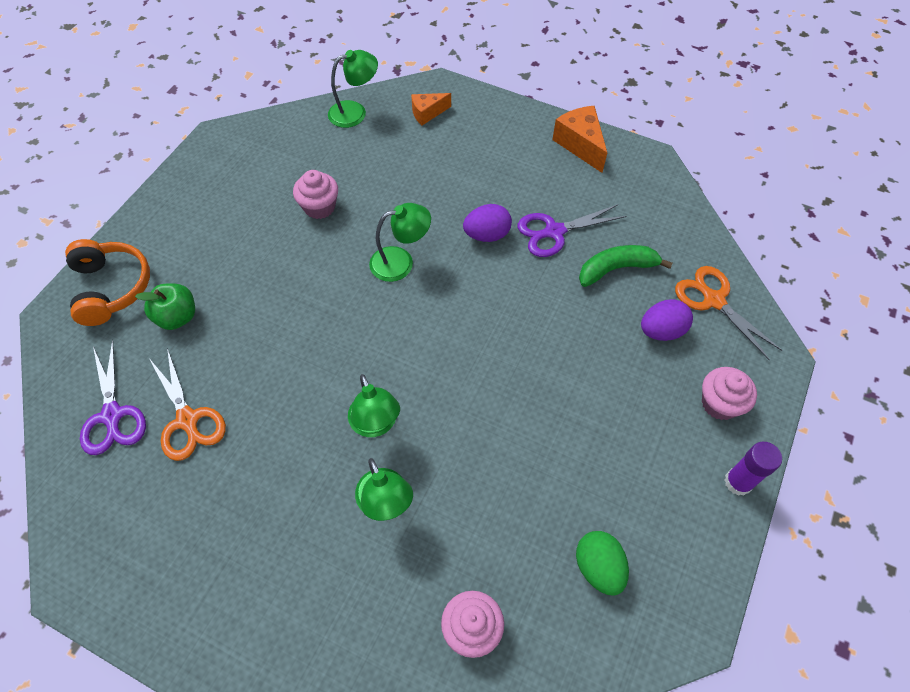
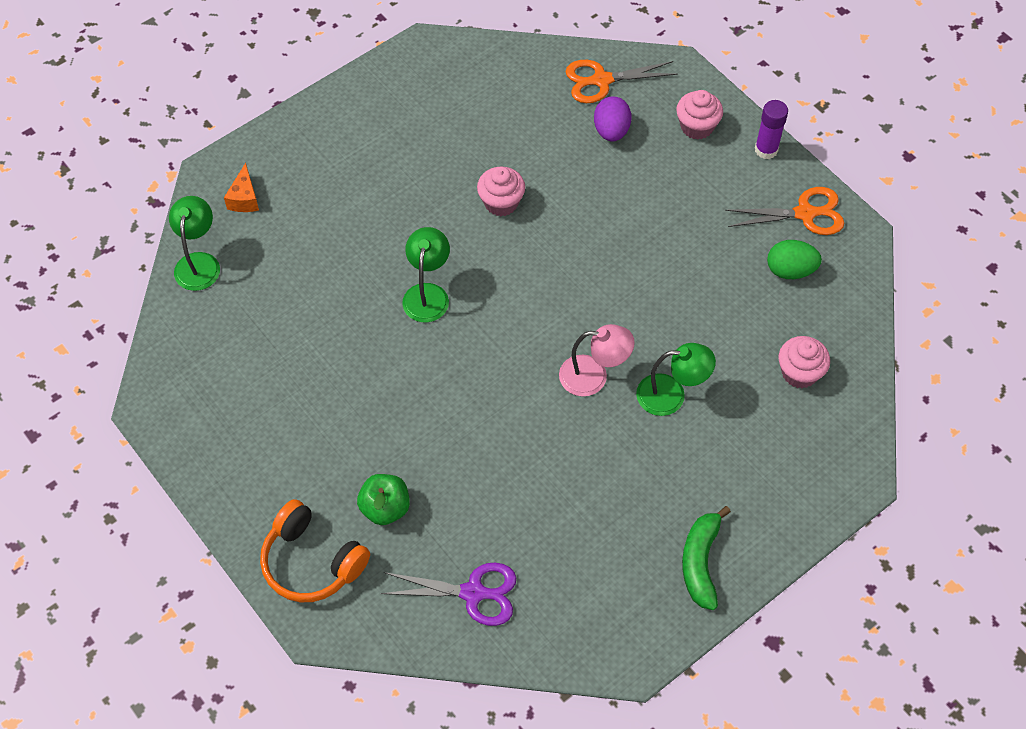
camera: 65 degrees left, 0 degrees up
(112, 288) = (311, 562): orange headphones -> orange headphones turned 150 degrees counterclockwise
(188, 420) = (512, 528): orange scissors -> orange scissors (805, 213)
(319, 207) = (315, 339): pink cupcake -> pink cupcake (501, 202)
(376, 424) = (593, 376): green lamp -> pink lamp
(487, 235) = (436, 212): purple egg -> none
(554, 232) = (464, 159): purple scissors -> none
(580, 145) = (371, 91): orange cheese -> none
(616, 269) = (532, 131): green banana -> green banana (700, 562)

